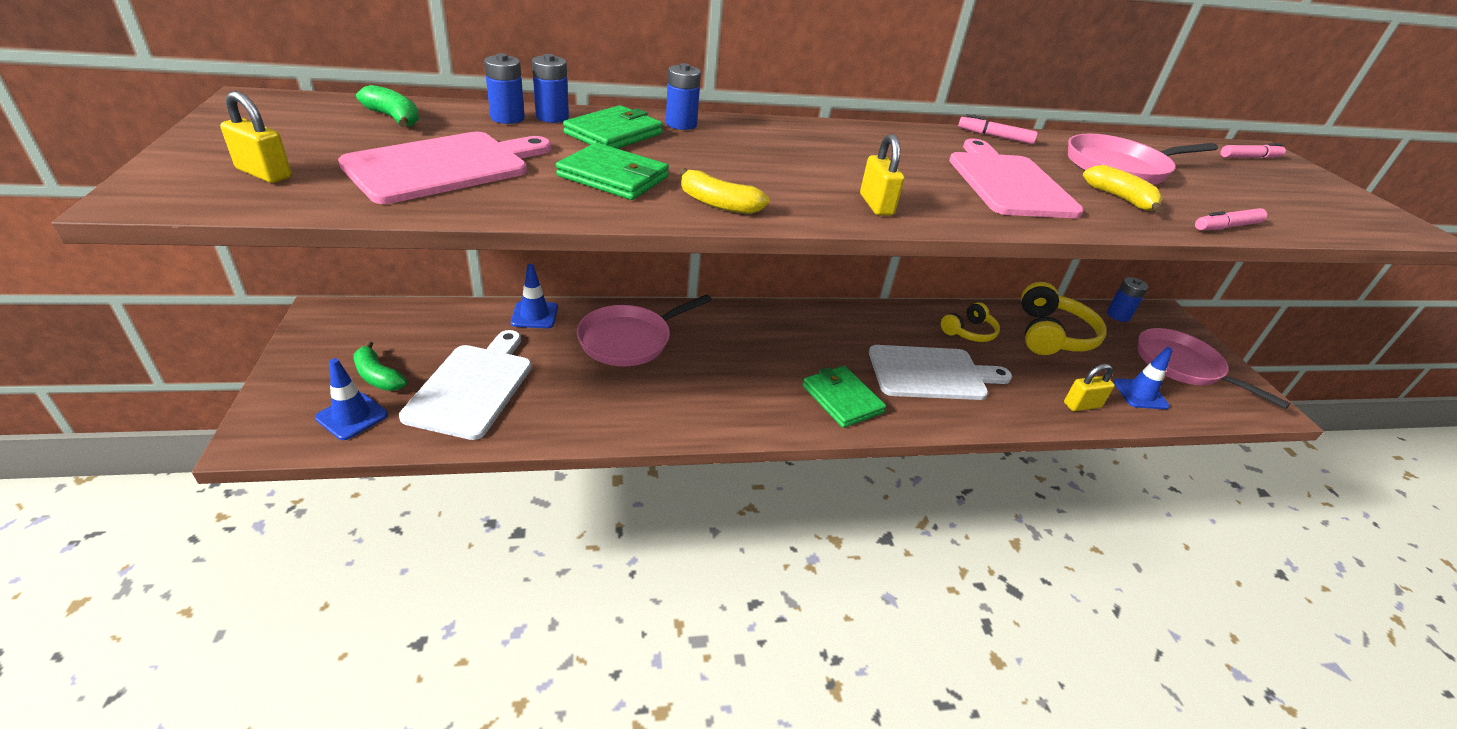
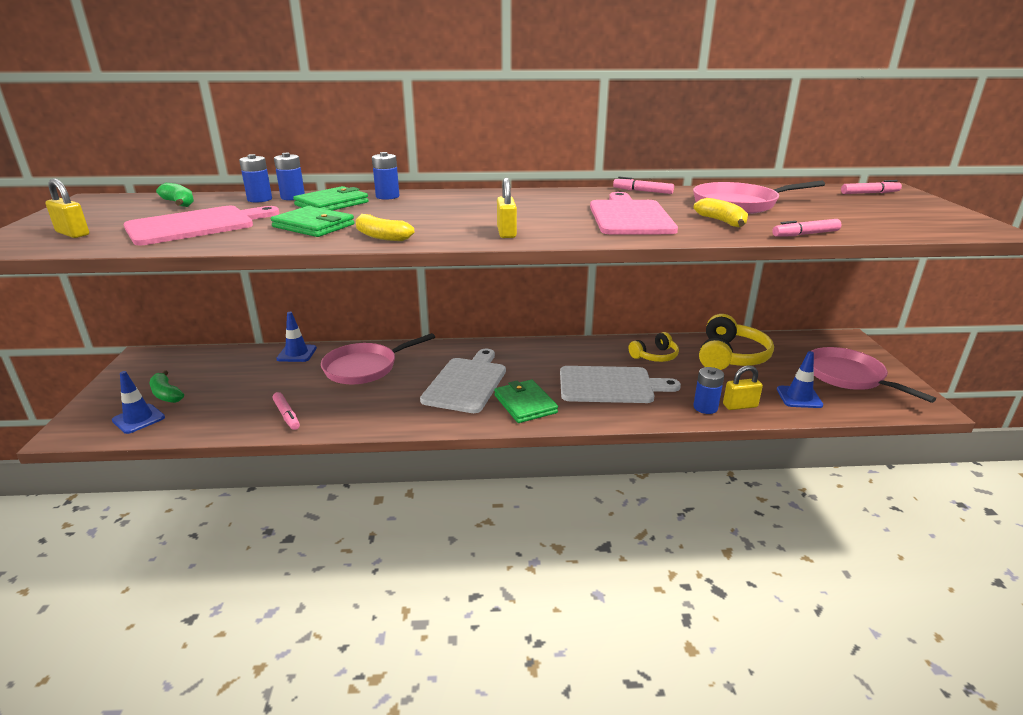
camera: 10 degrees right, 10 degrees down
(472, 386) = (233, 399): white cutting board -> white cutting board (466, 383)
(552, 412) = (287, 415): none -> pink marker
(1118, 315) = (799, 341): blue battery -> blue battery (705, 407)

